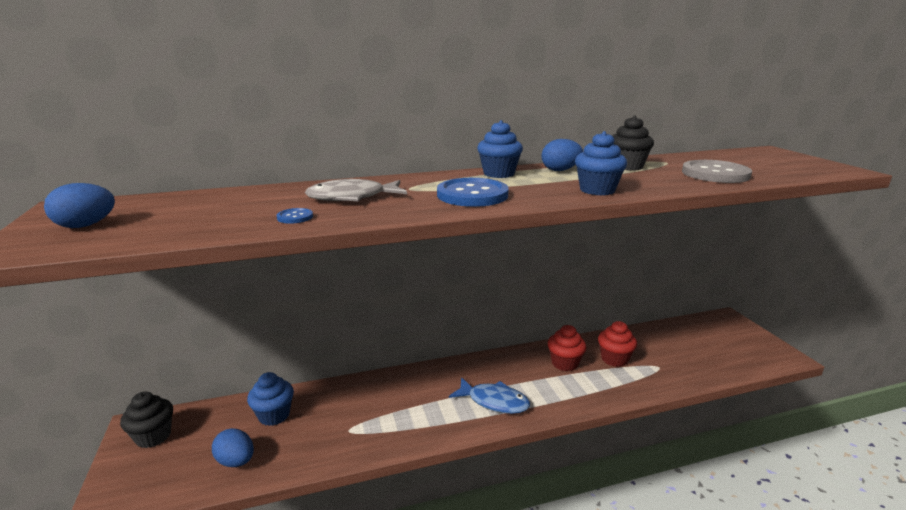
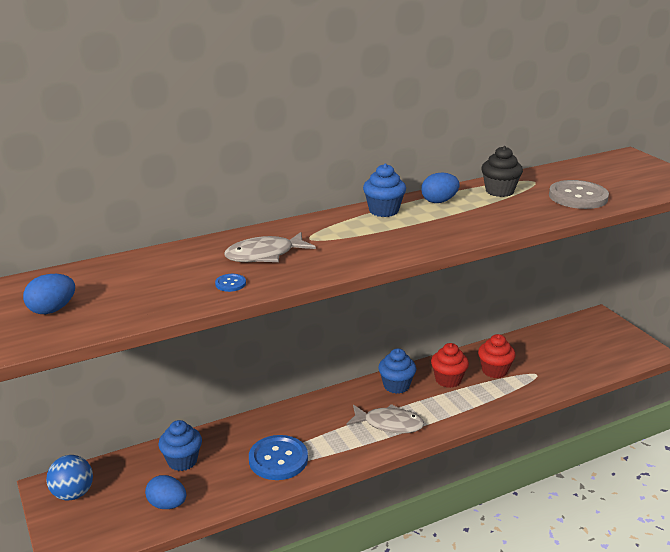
camera: 10 degrees left, 5 degrees up
(153, 436) = (73, 494): black cupcake -> blue ball
(472, 195) = (371, 243): blue button -> blue button (278, 459)
(494, 401) = (389, 424): blue fish -> grey fish
(597, 190) = (478, 228): blue cupcake -> blue cupcake (396, 386)

